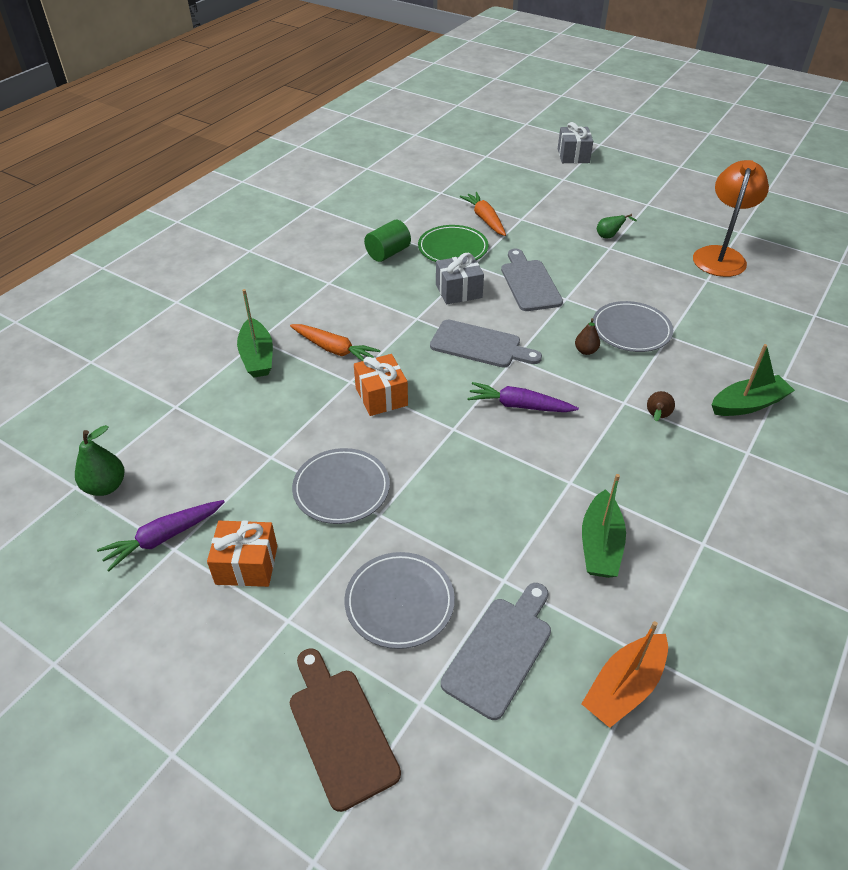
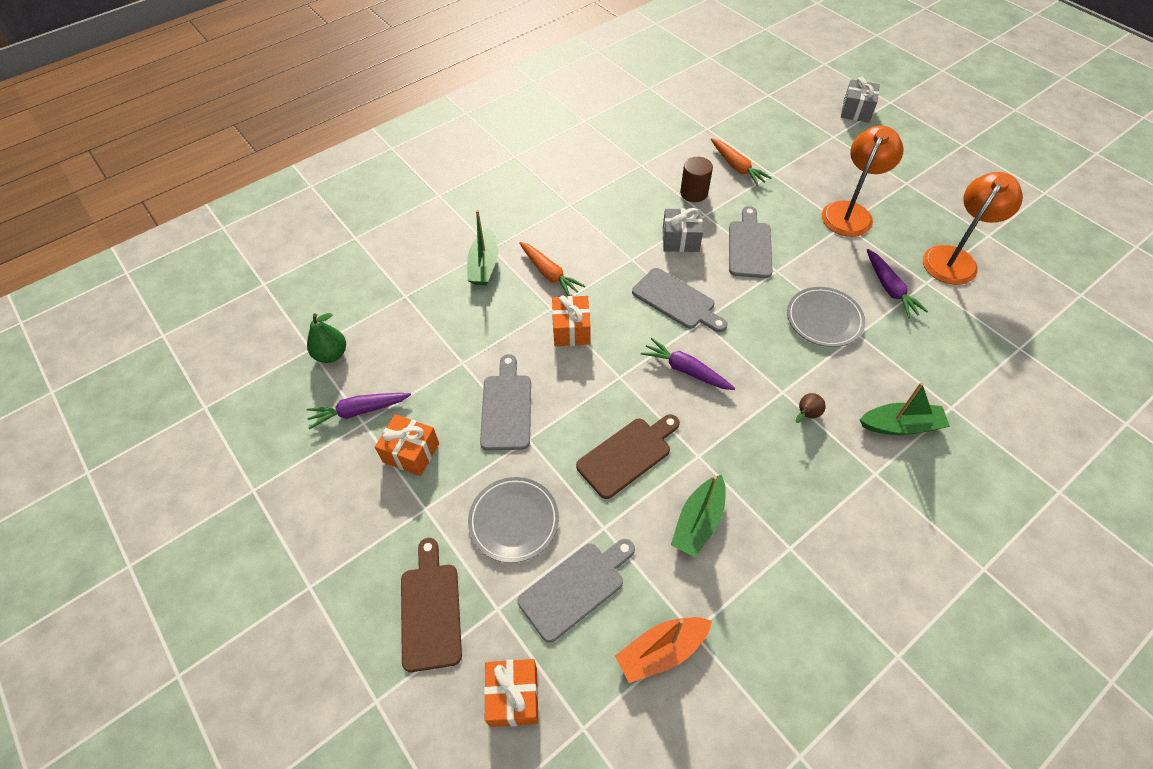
camera: 20 degrees right, 10 degrees up
(341, 489) = (506, 407): grey plate -> grey cutting board
(388, 253) = (633, 185): green cylinder -> none
(453, 248) = (694, 193): green plate -> brown cylinder
(481, 794) = (513, 696): none -> orange gift
(485, 219) = (737, 167): orange carrot -> orange carrot turned 150 degrees clockwise
(496, 500) = (627, 455): none -> brown cutting board
(585, 351) = (770, 330): brown pear -> none
(609, 236) = (850, 212): green pear -> orange lamp
(677, 291) = (890, 288): none -> purple carrot

